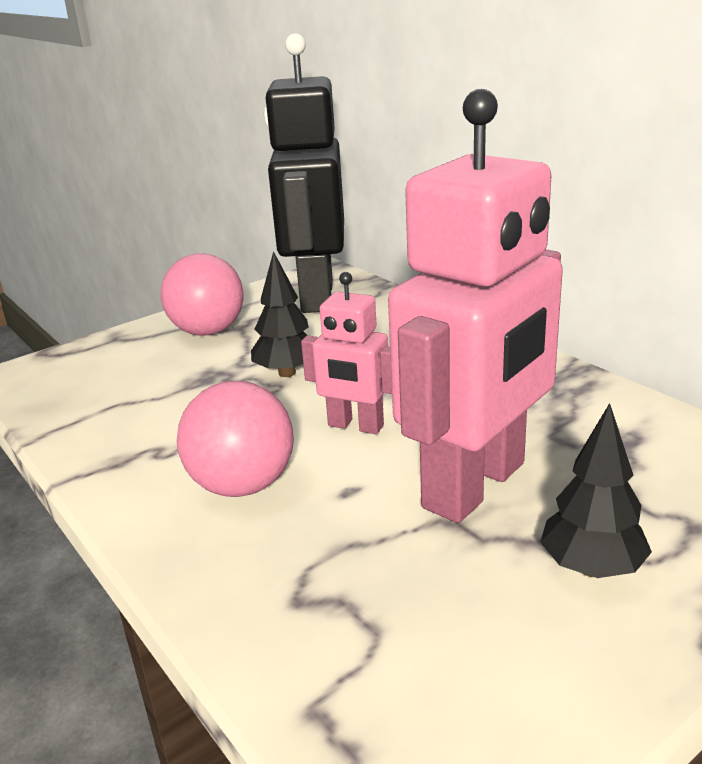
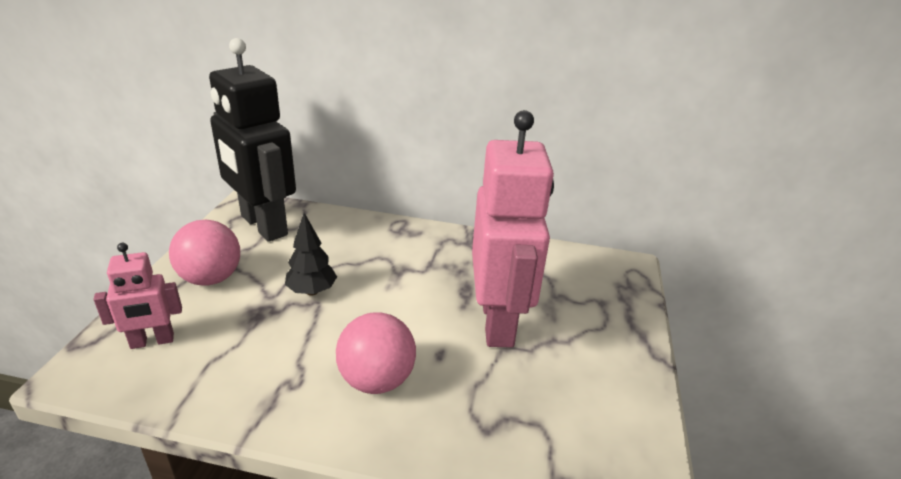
camera: 45 degrees left, 5 degrees up
(355, 426) = (398, 312): pink robot -> pink robot (152, 341)
(592, 568) = (587, 342): black tree -> none

